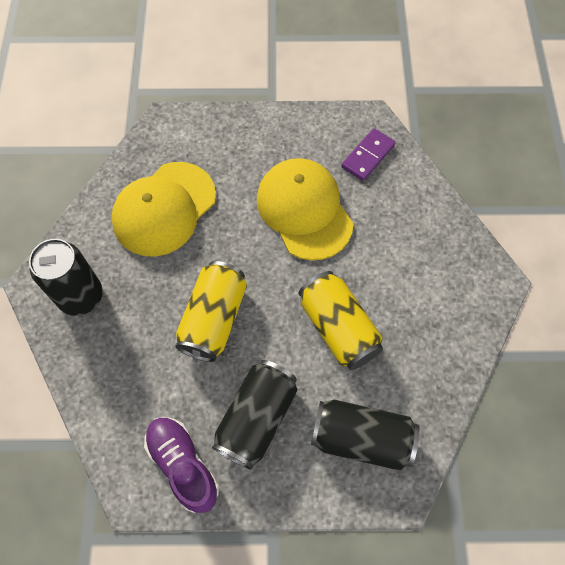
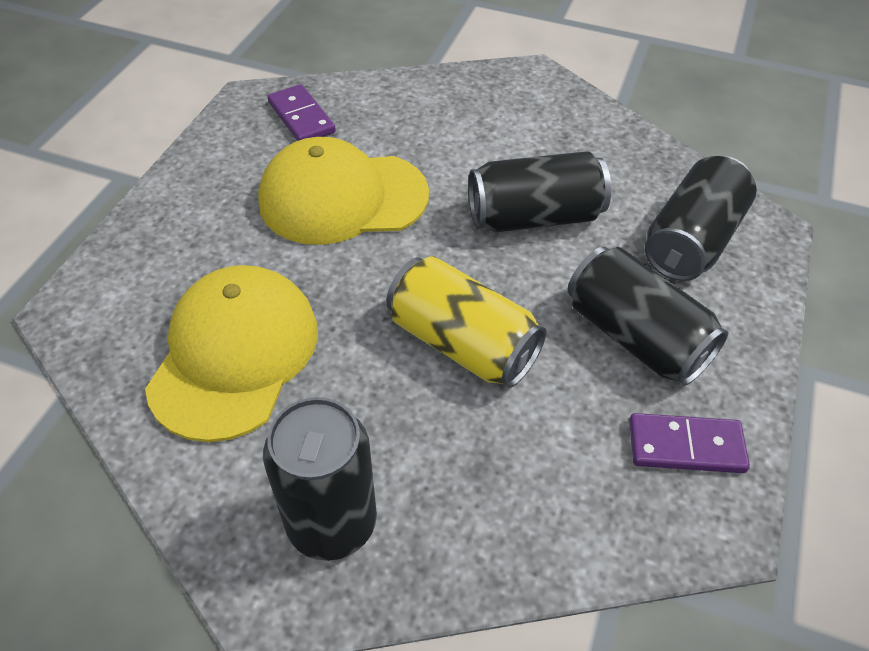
camera: 70 degrees left, 15 degrees down
(164, 209) = (234, 355): yellow cap -> yellow cap turned 135 degrees counterclockwise
(183, 465) = (685, 446): purple shoe -> purple domino
(338, 328) = (534, 217): yellow can -> black can

